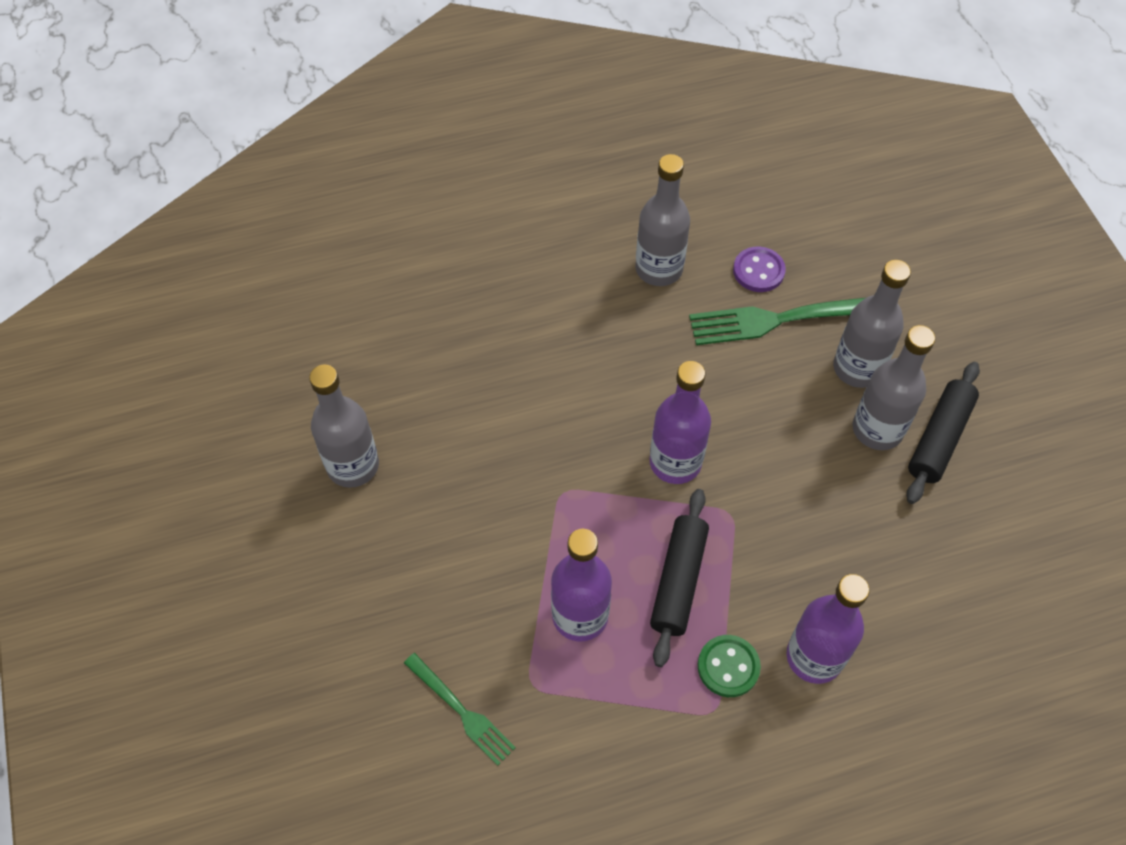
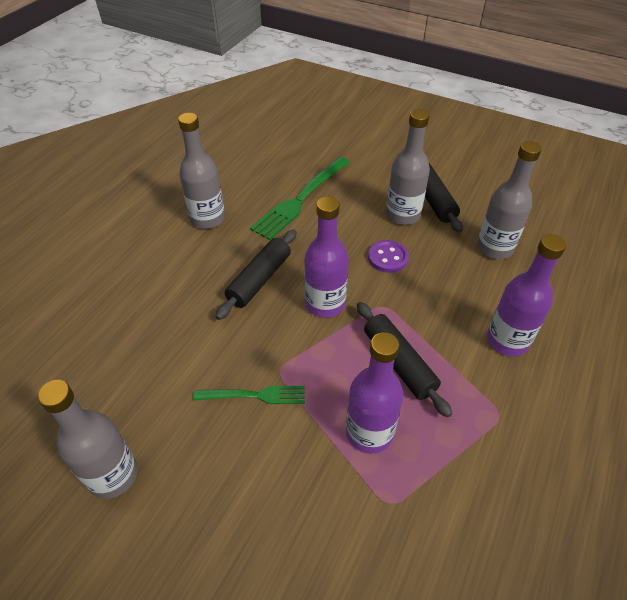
camera: 45 degrees left, 10 degrees down
(462, 712) = (367, 569): green fork -> green fork (255, 395)
(639, 383) = (259, 280): none -> black rolling pin
(728, 667) = (477, 384): green button -> none
(758, 271) = (263, 186): purple button -> purple button (388, 258)
(857, 368) = (361, 196): grey bottle -> grey bottle (494, 248)

